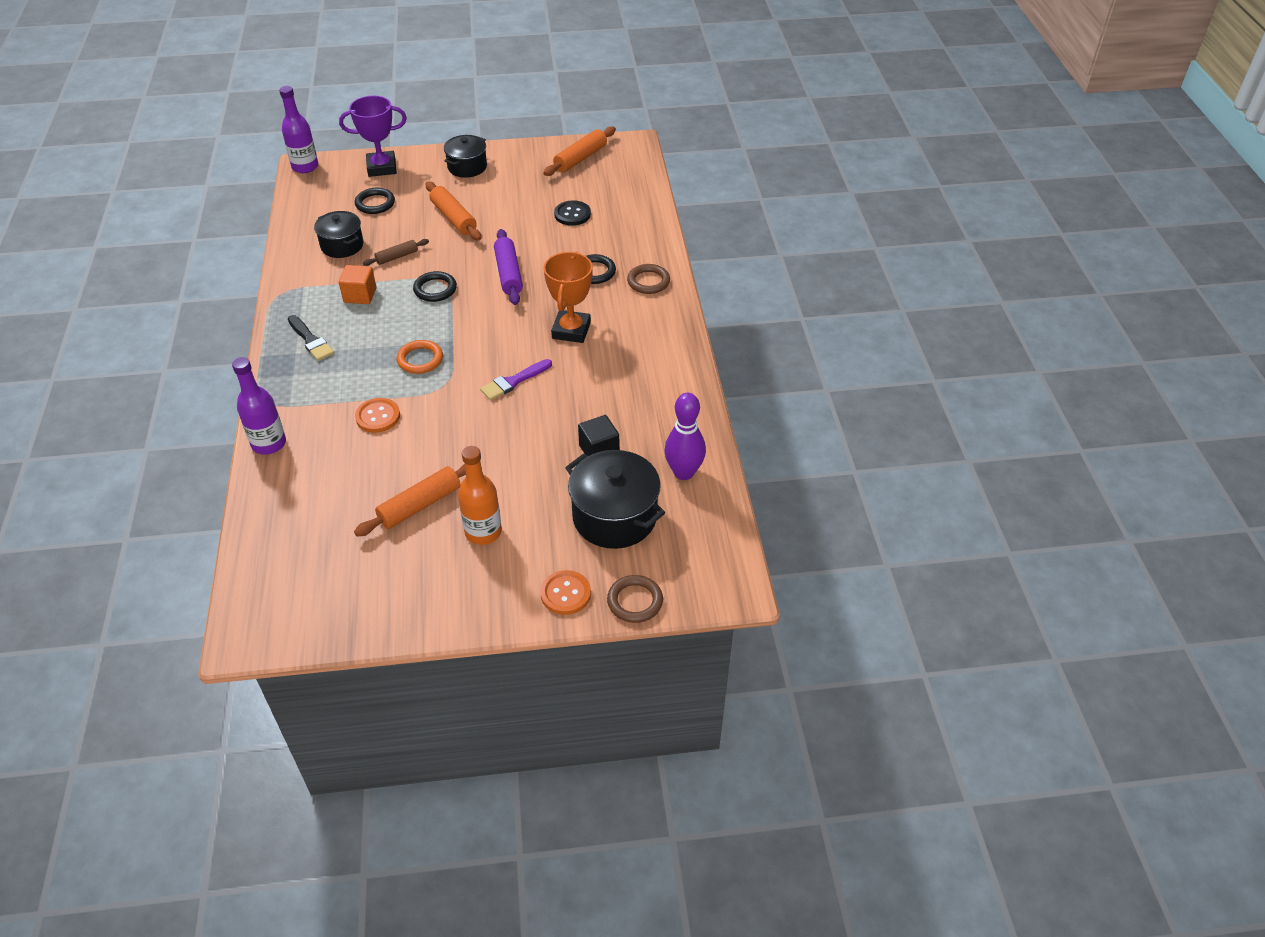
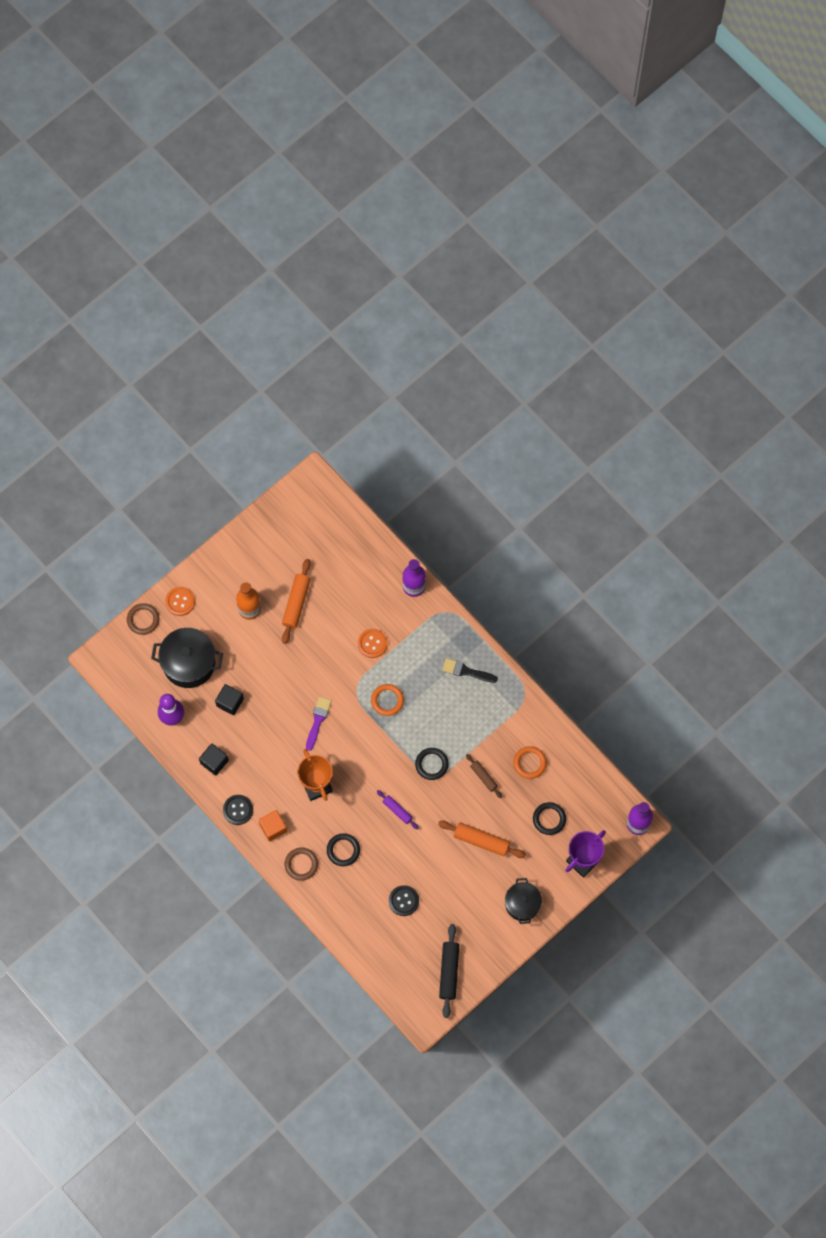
camera: 145 degrees right, 25 degrees up
(342, 245) = (530, 763): black pot -> orange ring
(360, 295) = (473, 727): orange cube -> orange cube (273, 828)
(397, 257) = (484, 777): brown rolling pin -> brown rolling pin turned 60 degrees counterclockwise
(508, 273) = (397, 810): purple rolling pin -> purple rolling pin, size x0.61
(580, 158) = (449, 972): orange rolling pin -> black rolling pin
(668, 405) = (214, 762): none -> black cube
(678, 353) = (238, 810): none -> black button

